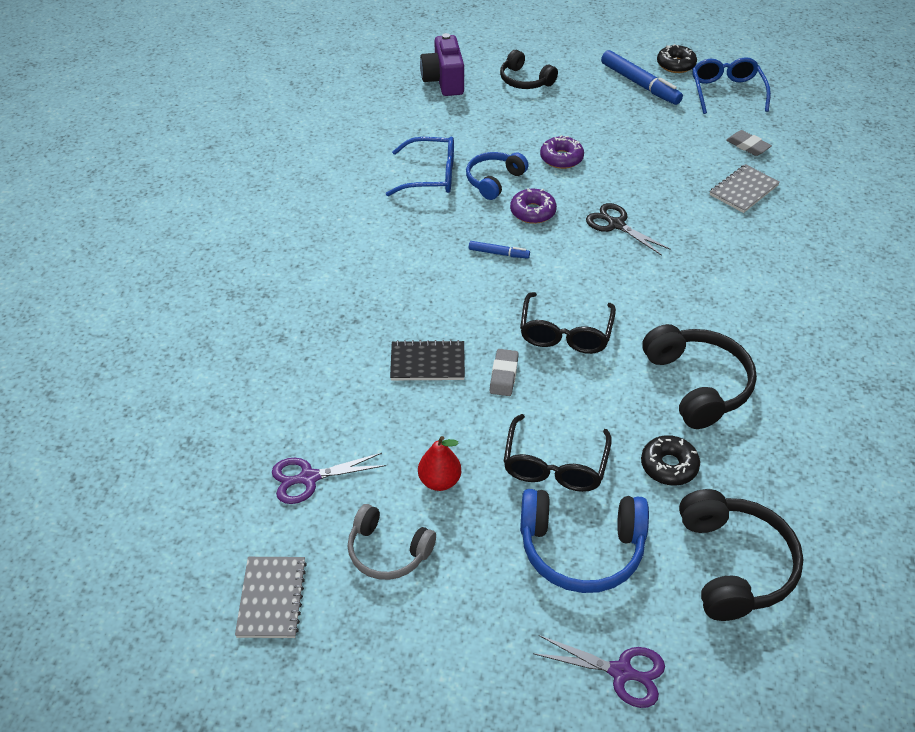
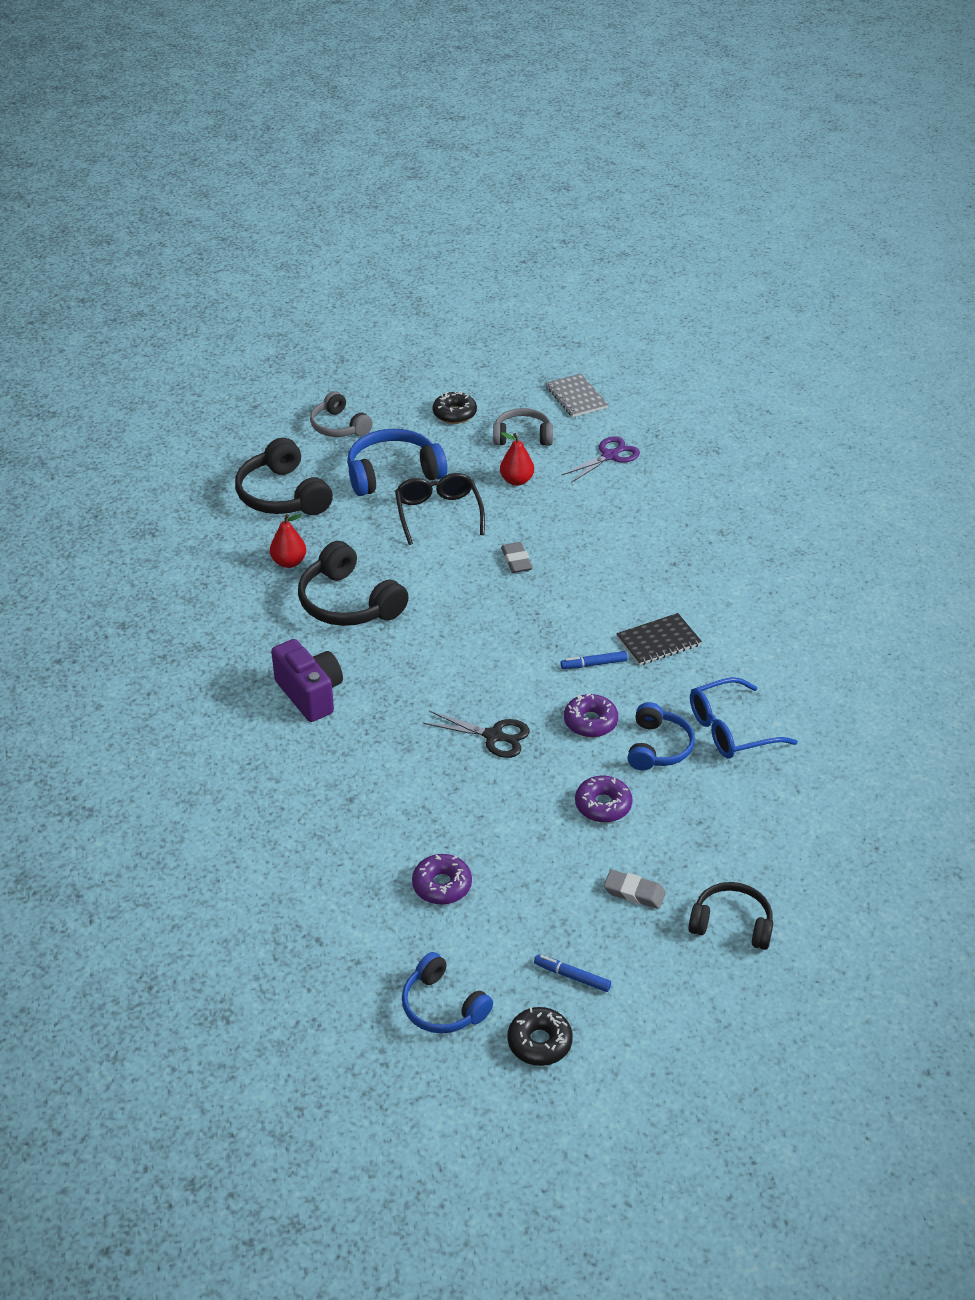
camera: 155 degrees right, 5 degrees down
(427, 363) = (585, 551): black notebook -> black notebook (658, 641)
(444, 81) = (835, 882): purple camera -> purple camera (310, 694)
(565, 332) = (484, 610): black glasses -> none
(621, 672) = (339, 426): purple scissors -> grey headphones
(640, 84) = (572, 976): blue marker -> blue marker, size x0.51
(669, 466) = (351, 538): black donut -> black donut (454, 414)
(701, 146) = (442, 885): none -> purple donut
(726, 92) = (442, 1006): blue glasses -> blue headphones
(744, 190) = (368, 832): grey notebook -> none
(747, 146) = (383, 908): grey eraser -> grey eraser (634, 892)
(749, 457) = (289, 562): none -> red pear

